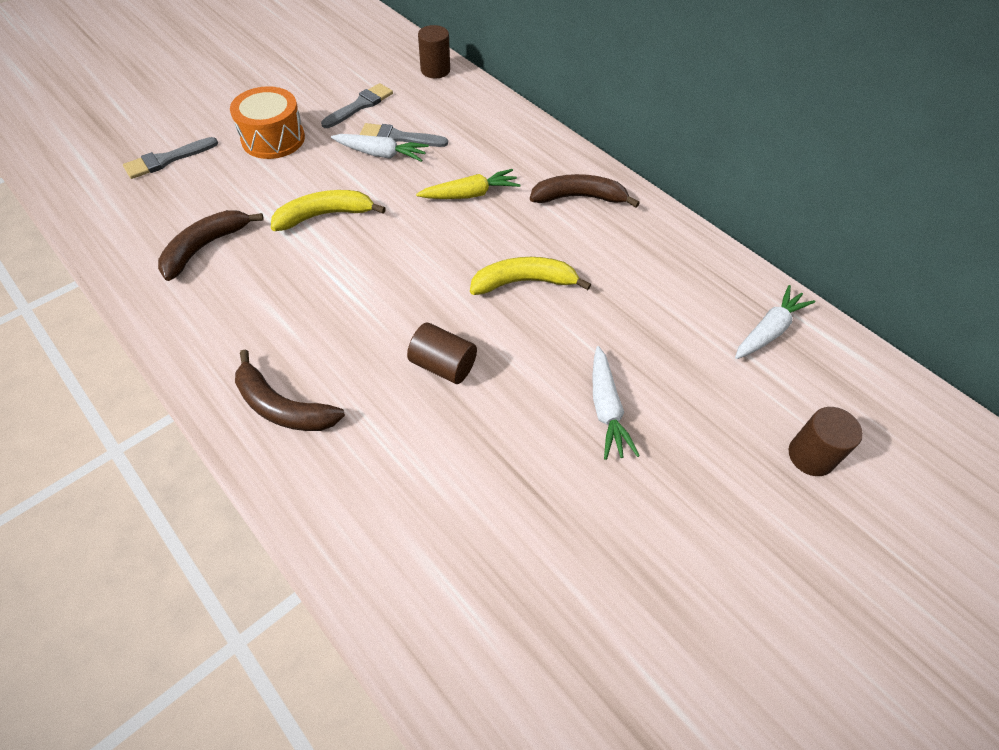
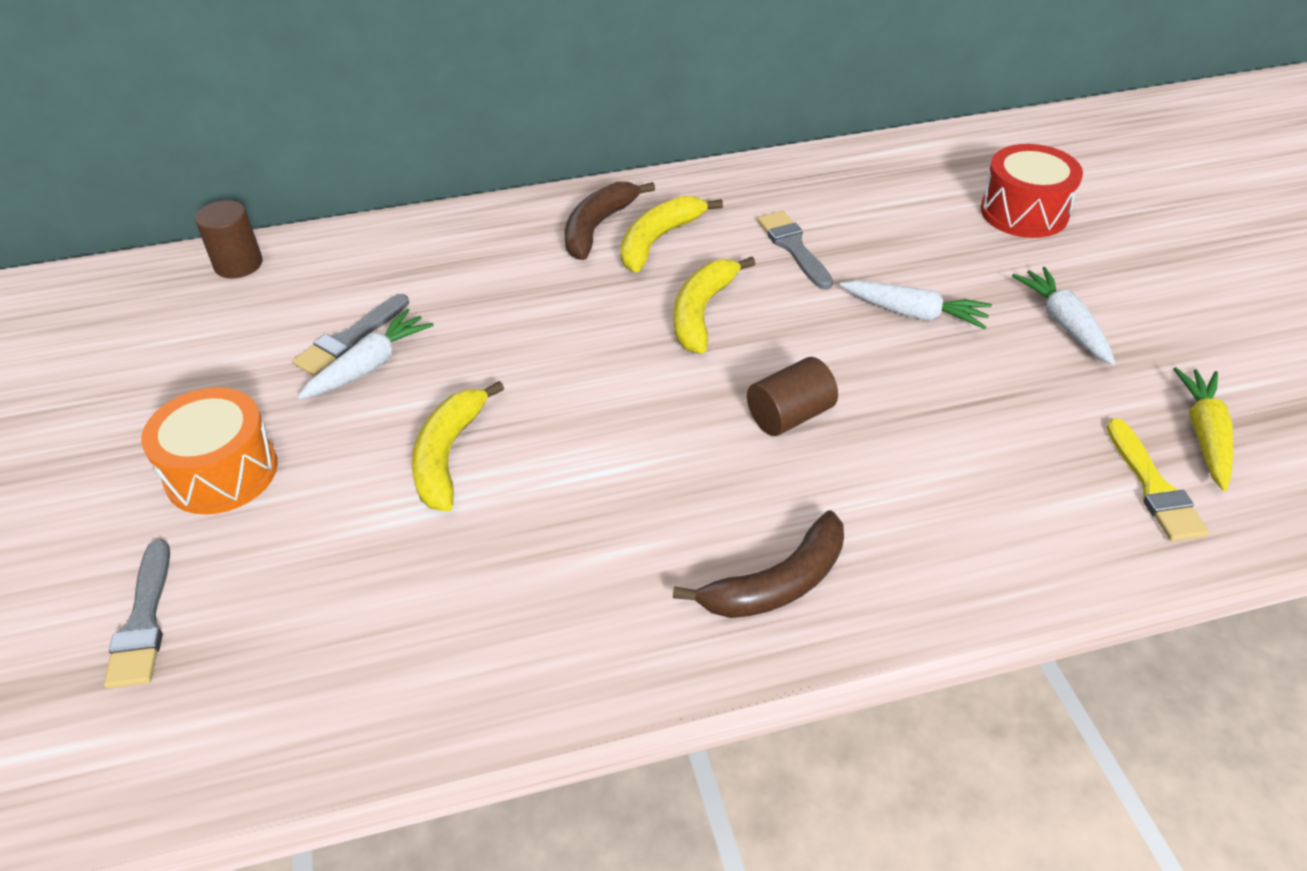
camera: 60 degrees left, 10 degrees down
(205, 247) = (408, 610): brown banana -> none
(360, 105) = (239, 358): grey brush -> grey brush (793, 247)
(470, 194) = (520, 309): yellow carrot -> yellow carrot (1204, 435)
(486, 638) = (1153, 487): none -> yellow brush
(587, 232) = (658, 240): none -> yellow banana
(768, 331) = (871, 178): white carrot -> white carrot (1064, 324)
(811, 456) = (1024, 212): brown cylinder -> red drum

